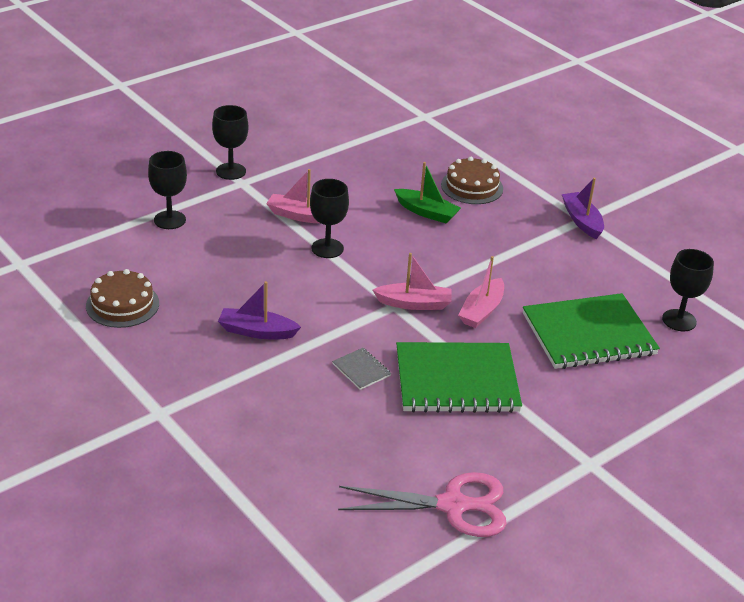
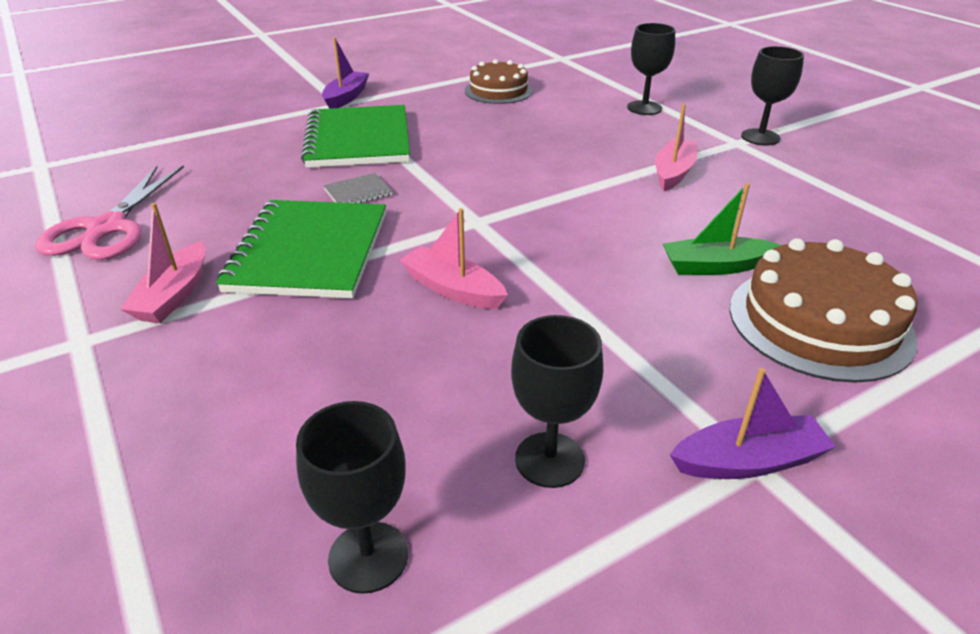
camera: 100 degrees right, 0 degrees up
(257, 331) = (443, 142): purple boat -> purple boat (346, 97)
(327, 248) = (602, 186): black goblet -> black goblet (549, 460)
(414, 304) = (478, 236): pink boat -> pink boat (174, 295)
(426, 212) = (715, 266): green boat -> green boat turned 45 degrees clockwise
(472, 186) = (819, 322): brown cake -> brown cake, size x1.50
(588, 334) = (364, 396): green notebook -> green notebook (358, 140)

